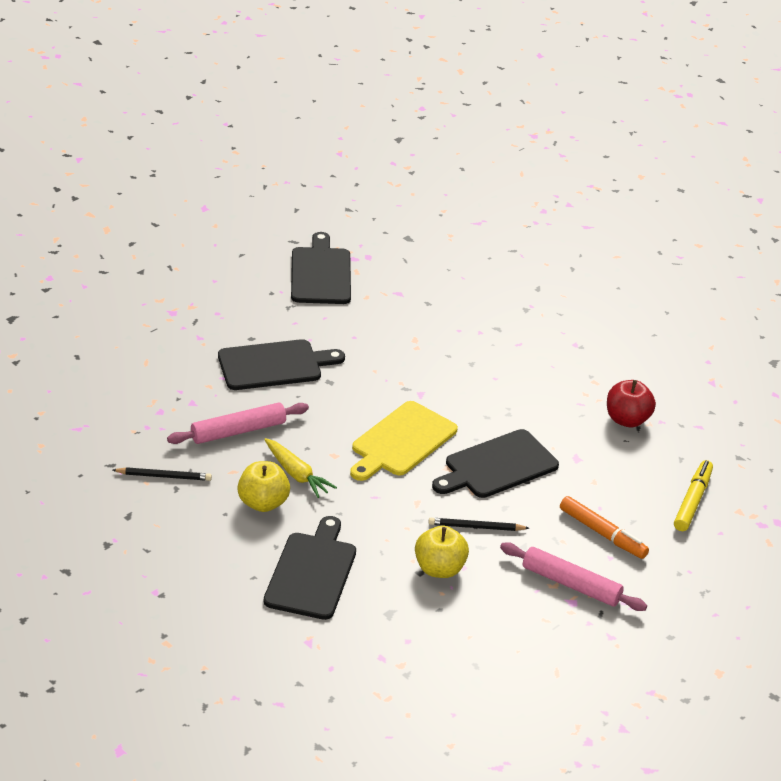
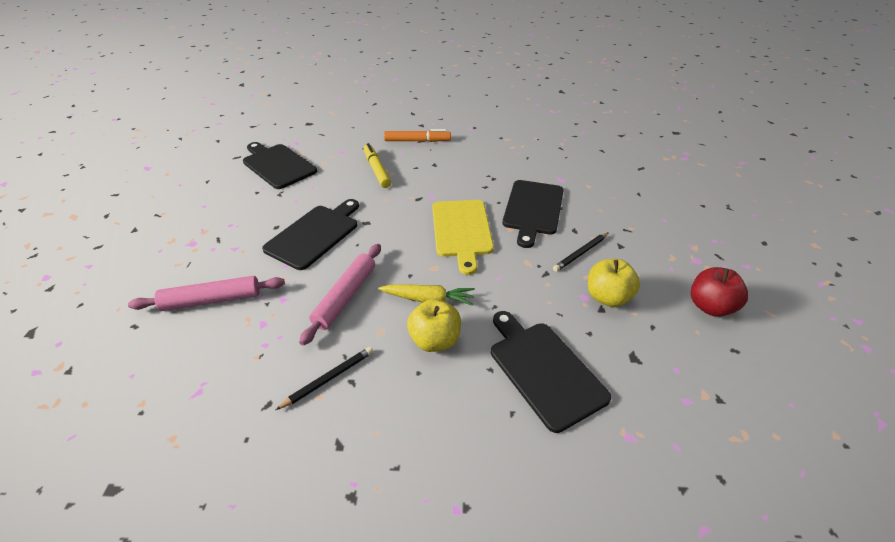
camera: 40 degrees left, 5 degrees up
(571, 584) = (678, 250): pink rolling pin -> pink rolling pin (211, 300)
(602, 534) = (639, 210): orange marker -> orange marker (417, 141)
(627, 420) = (550, 147): red apple -> red apple (710, 306)
(692, 501) = (642, 166): yellow marker -> yellow marker (377, 170)

